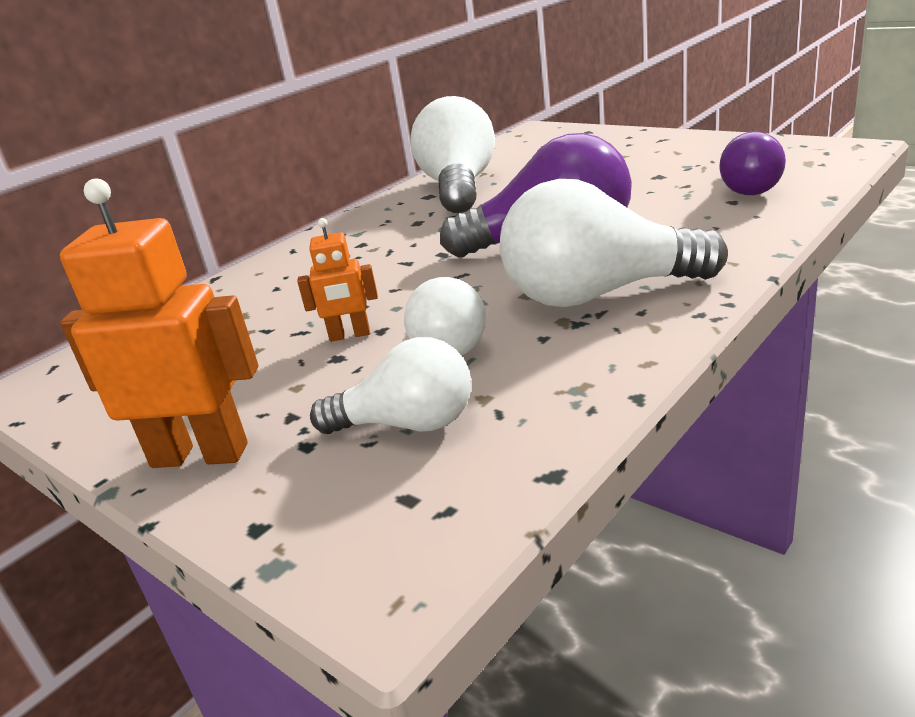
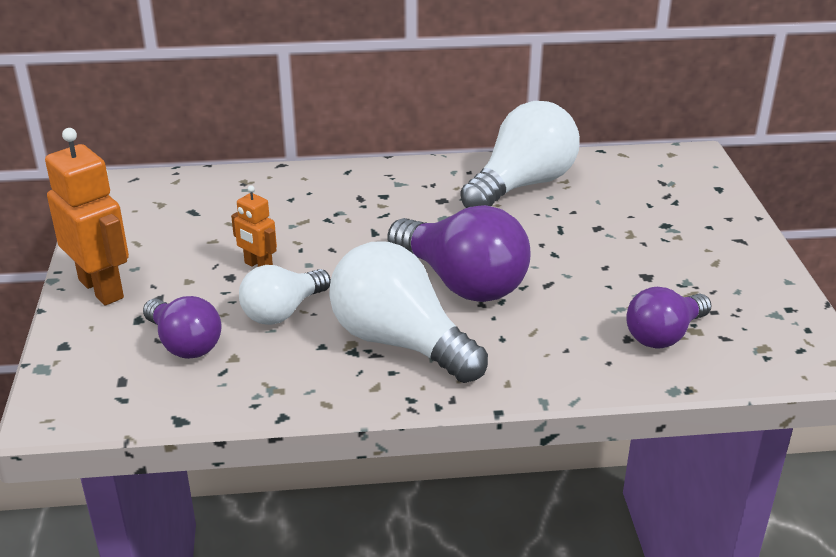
camera: 40 degrees right, 5 degrees up
(408, 424) = (184, 344): white light bulb -> purple light bulb

